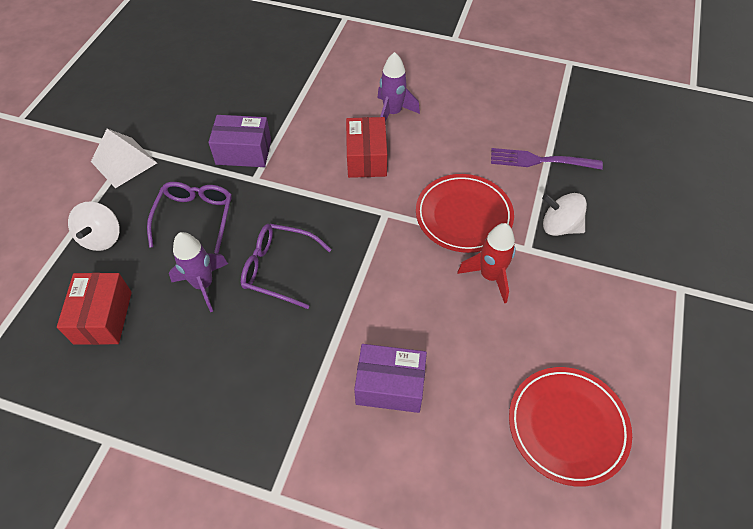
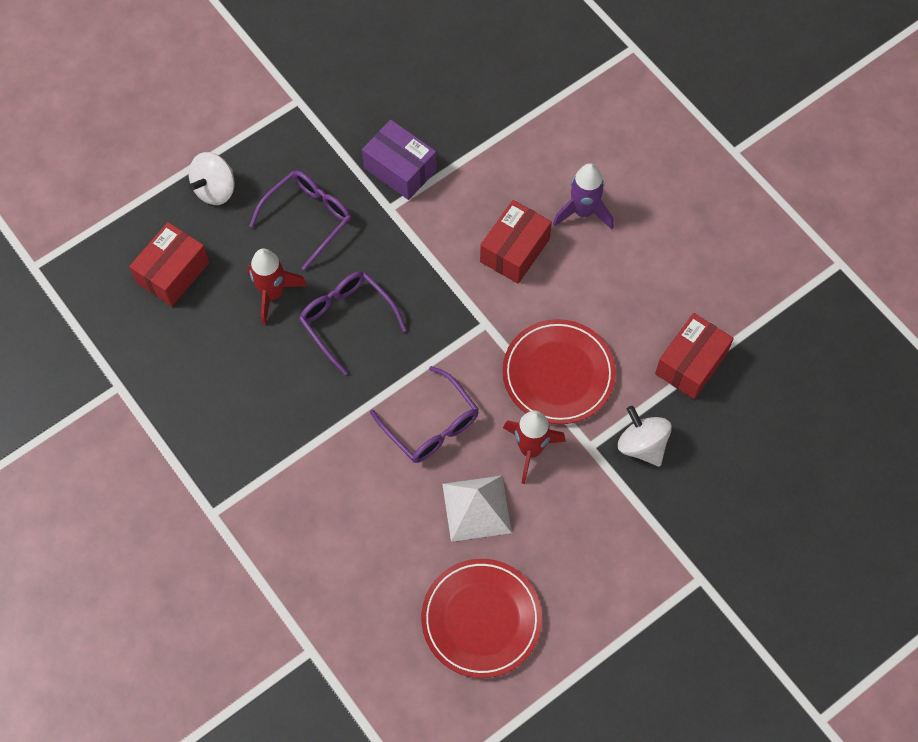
camera: 35 degrees right, 10 degrees up
(124, 162) = (281, 113): white pyramid -> white pyramid (477, 508)
(203, 285) = (273, 294): purple rocket -> red rocket
(390, 385) = (364, 488): purple box -> none
(403, 304) = (431, 425): none -> purple glasses
(541, 160) = (691, 363): purple fork -> red box

